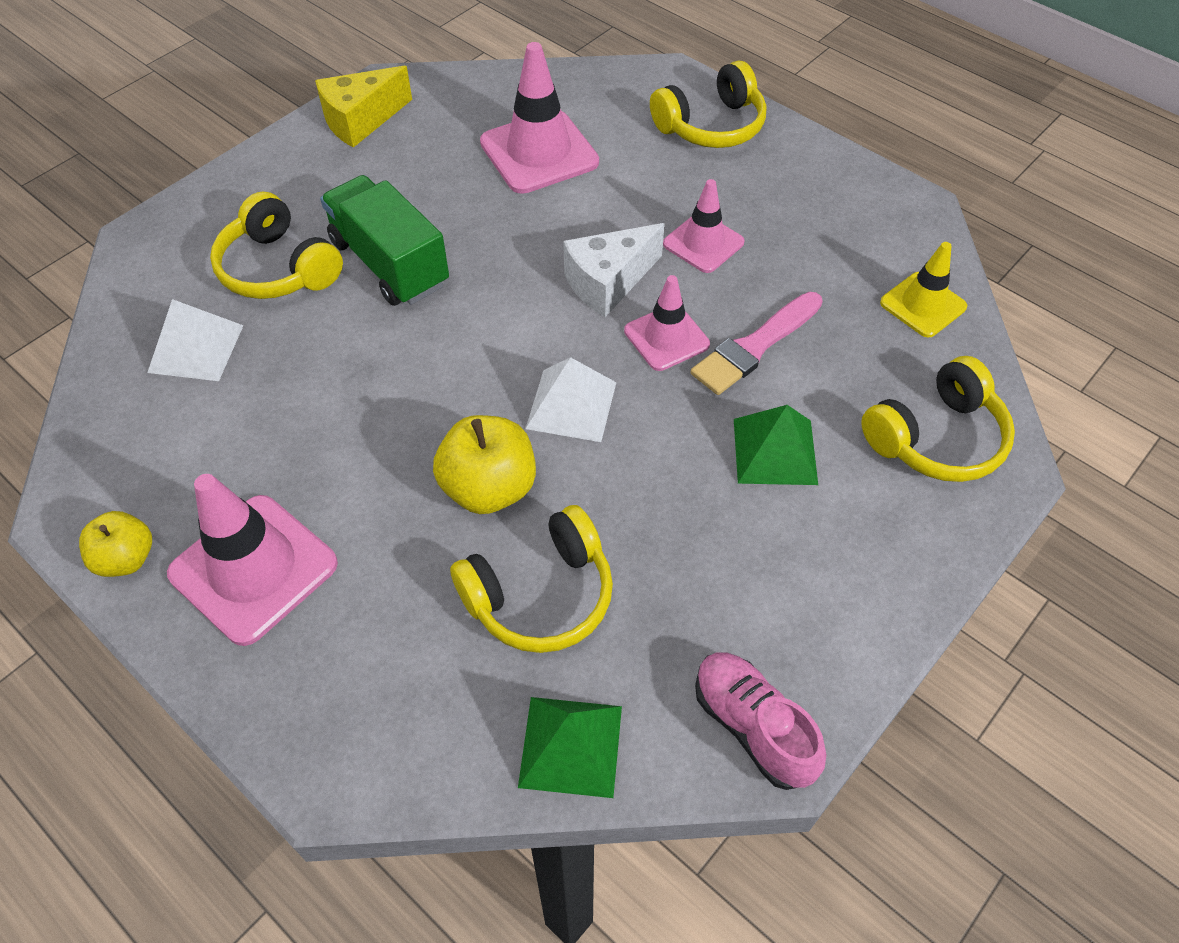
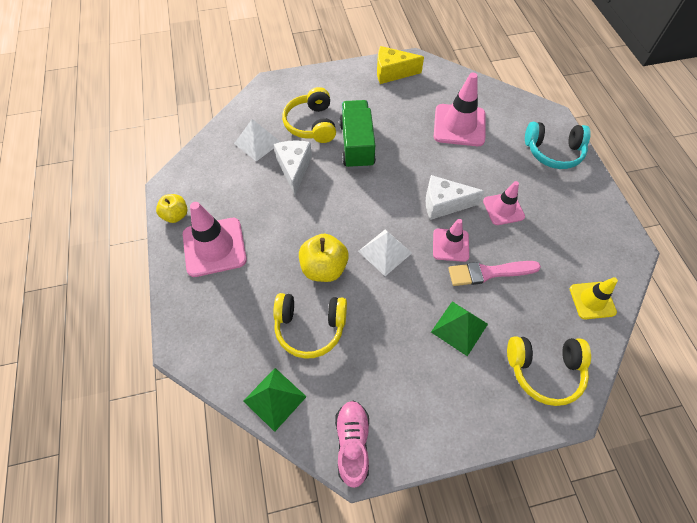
camera: 35 degrees right, 5 degrees up
(304, 357) = (294, 169): none -> white cheese
(711, 126) = (553, 152): yellow headphones -> turquoise headphones

